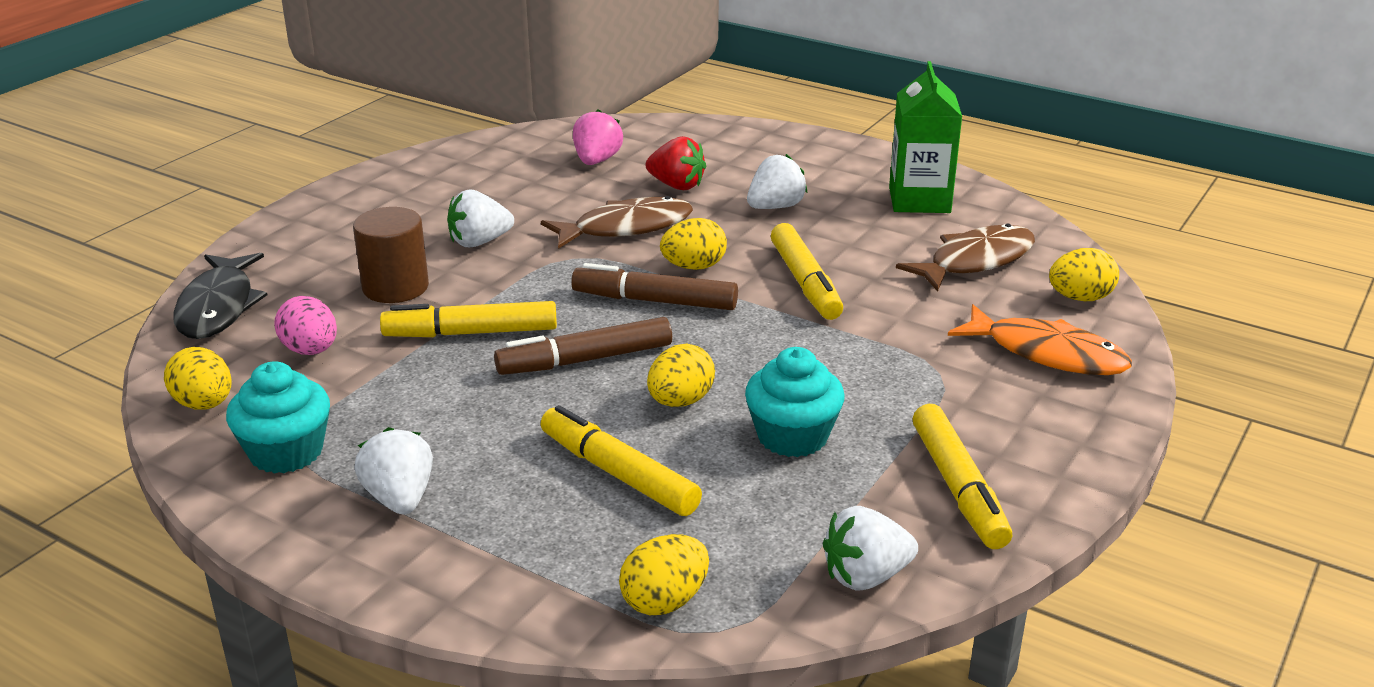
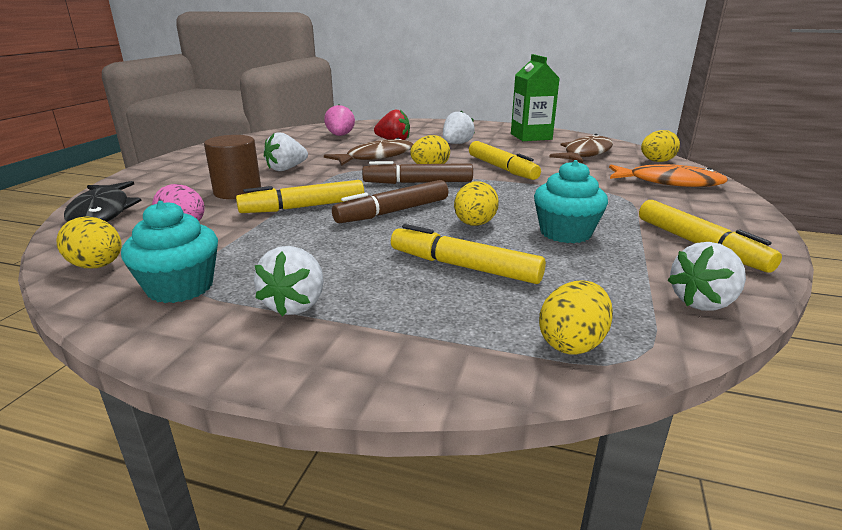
camera: 15 degrees left, 5 degrees down
(400, 498) = (295, 305): white strawberry -> white strawberry turned 135 degrees counterclockwise

